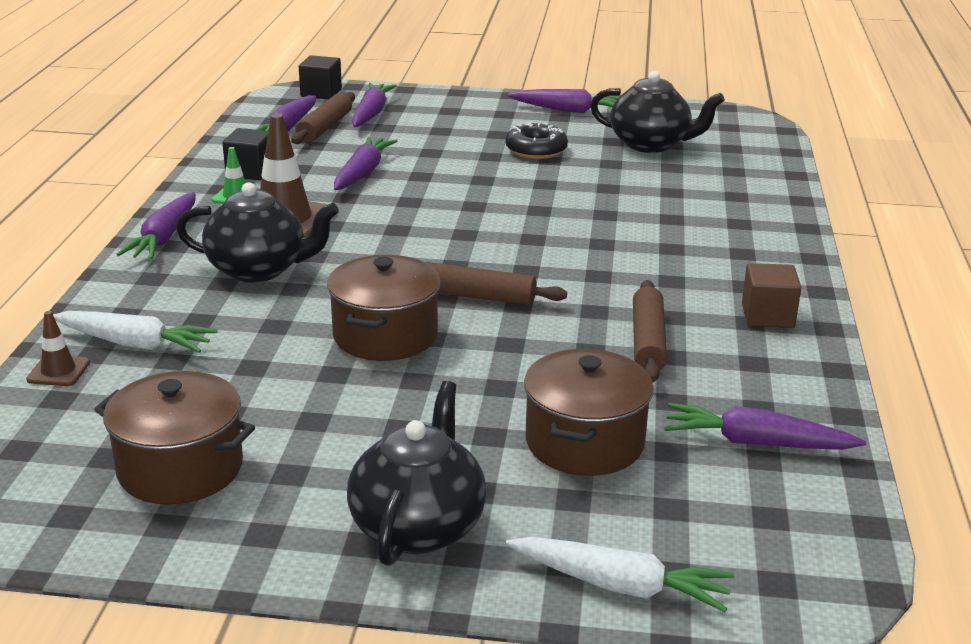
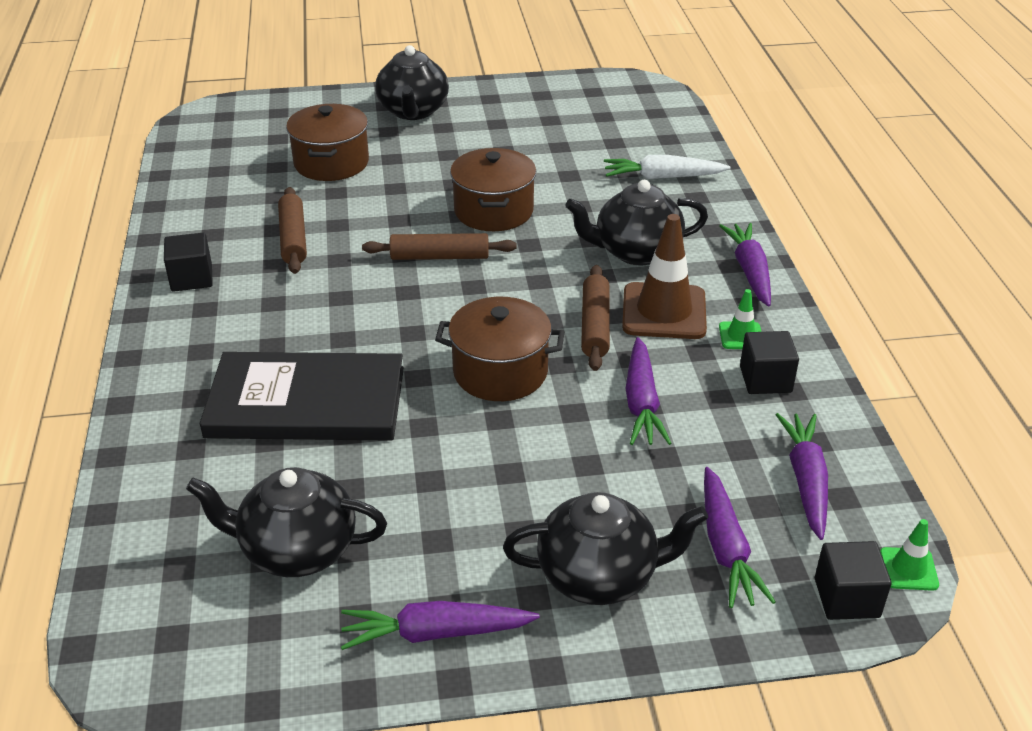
camera: 165 degrees right, 10 degrees up
(58, 371) = (689, 153): brown traffic cone -> none
(180, 468) = (558, 117): brown pot -> brown pot (500, 372)
(272, 96) = (908, 569): none -> green traffic cone
(324, 127) = (760, 494): brown rolling pin -> brown rolling pin (595, 325)
(459, 114) = (599, 576): none -> black teapot
(536, 150) = (454, 498): black donut -> none
(620, 585) = (304, 104): white carrot -> none
(640, 208) = (306, 402): none -> black book
(756, 443) = (221, 178): purple carrot -> none
(767, 316) = (192, 278): brown cube -> black cube

